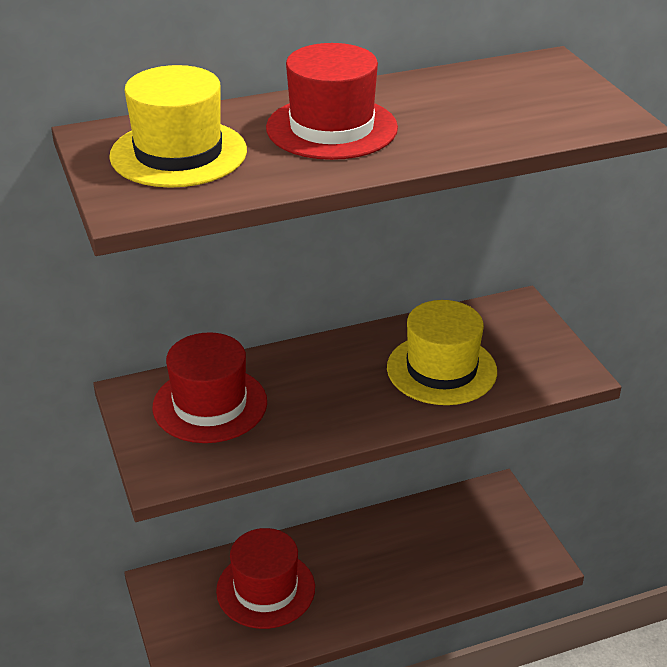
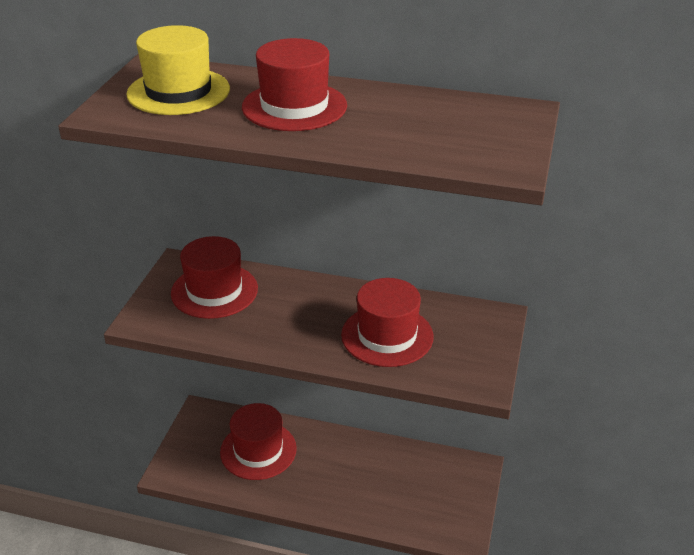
camera: 35 degrees right, 0 degrees up
(441, 369) = (387, 336): yellow hat -> red hat

